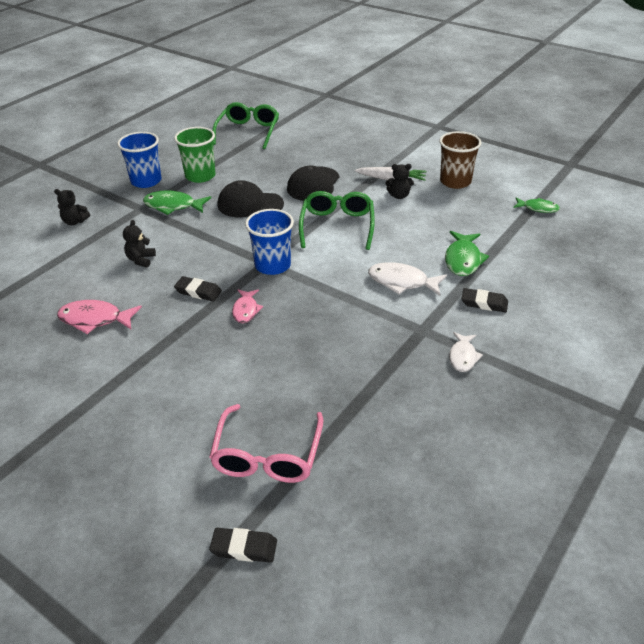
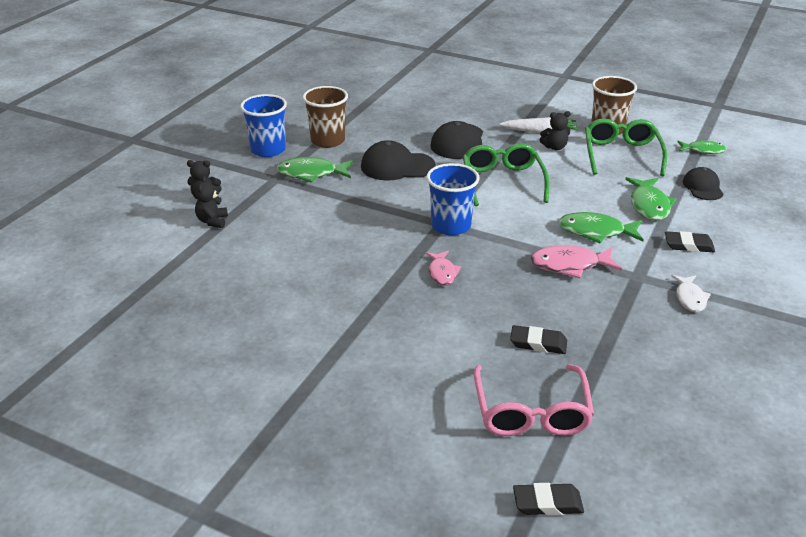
camera: 10 degrees left, 5 degrees down
(95, 319) = (277, 296): pink fish -> pink fish (570, 265)
(141, 260) = (301, 231): black teddy bear -> black teddy bear (212, 221)
(198, 291) = (381, 258): black eraser -> black eraser (538, 343)
(200, 176) = (327, 141): green cup -> brown cup
(248, 132) = (360, 92): green glasses -> green glasses (621, 154)
(402, 282) = (596, 231): white fish -> green fish
(522, 245) = (703, 187): none -> black cap

